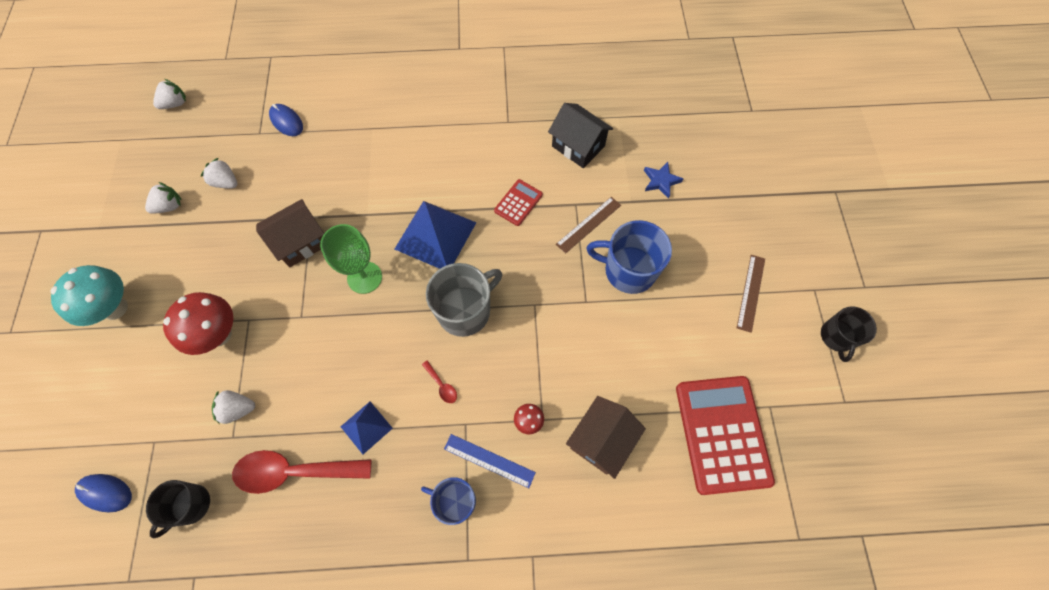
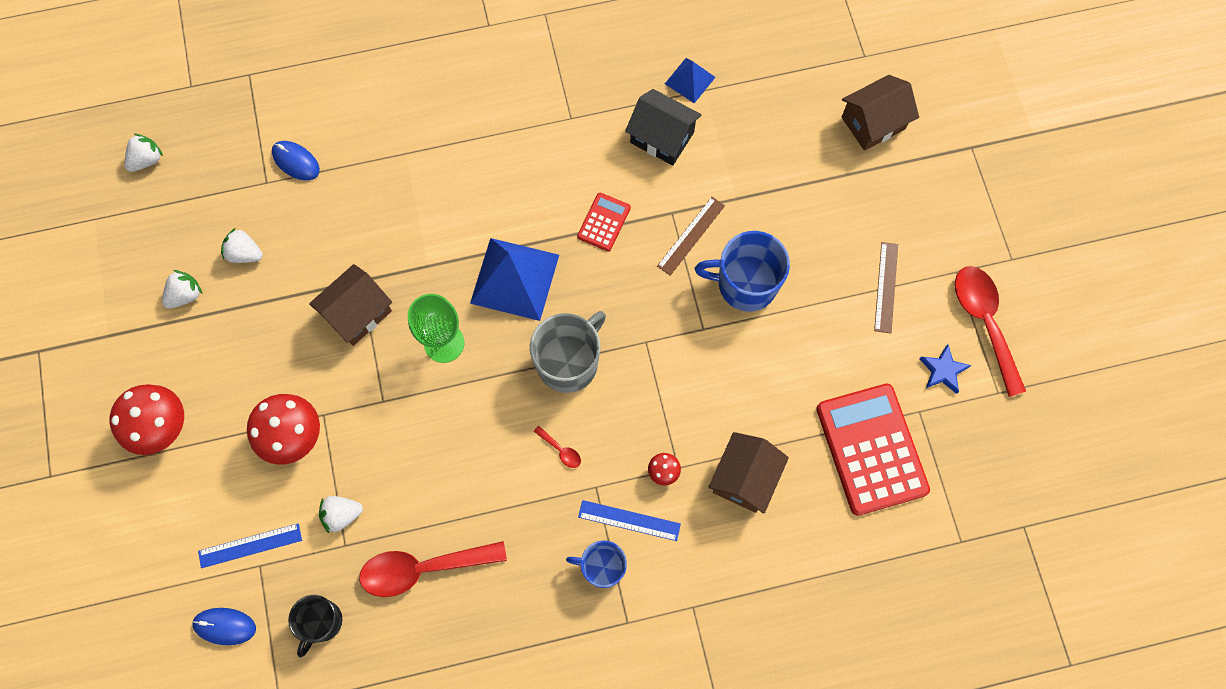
camera: 10 degrees left, 5 degrees up
(115, 308) = (163, 428): turquoise mushroom -> red mushroom
(152, 422) = (250, 545): none -> blue ruler
(366, 427) = (489, 509): blue pyramid -> blue pyramid (690, 80)
(661, 181) = (767, 167): blue star -> blue star (943, 370)
(753, 160) = (873, 123): none -> brown house
(836, 337) = (984, 322): black mug -> red spoon

